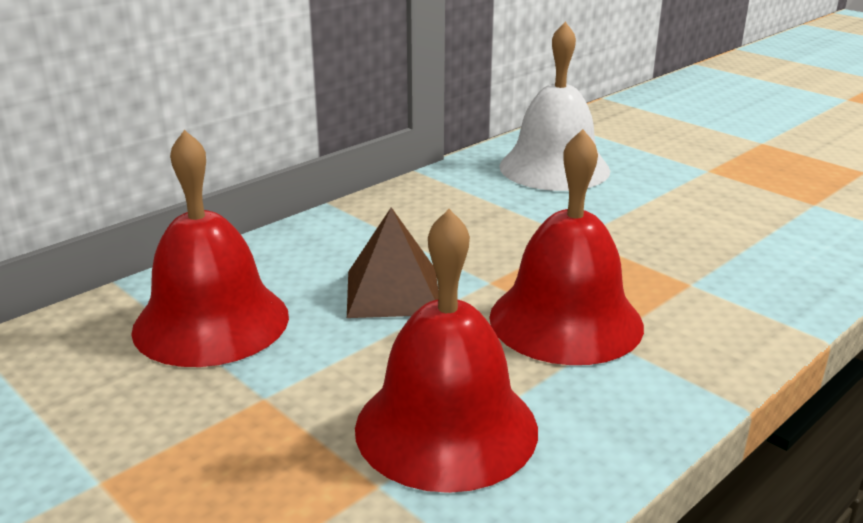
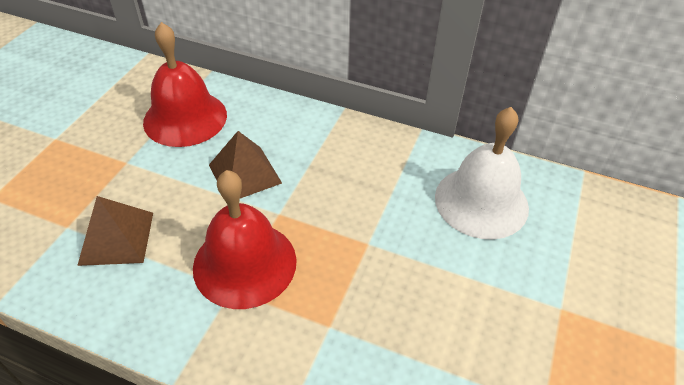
camera: 65 degrees right, 20 degrees up
(446, 427) = (116, 238): red bell -> brown pyramid

